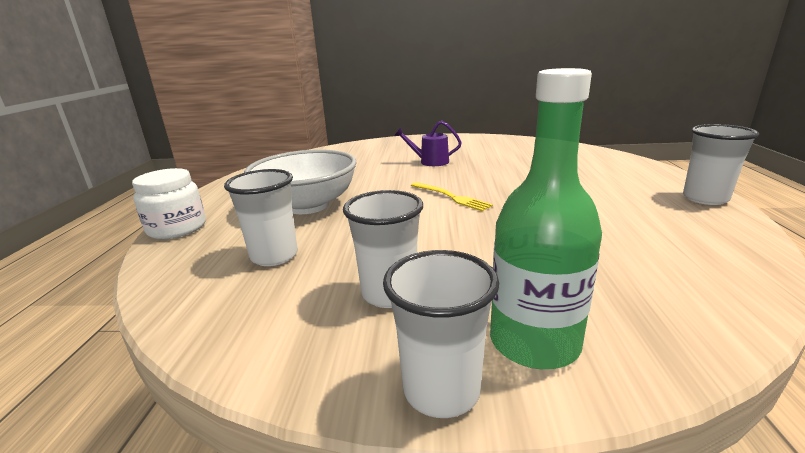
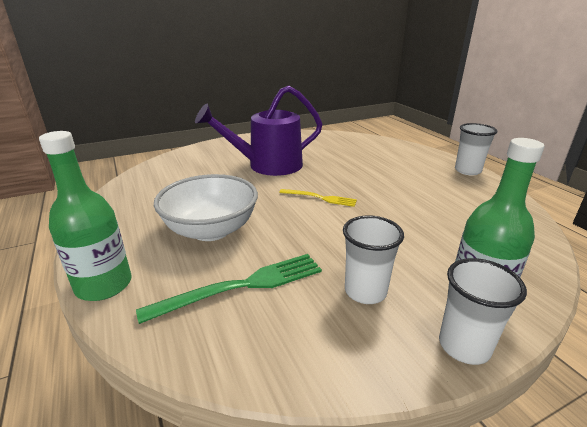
camera: 30 degrees left, 5 degrees up
(177, 228) = (104, 285): white jar -> green bottle
(274, 256) = (241, 286): white cup -> green fork
(430, 162) = (268, 165): purple watering can -> purple watering can, size x2.19

